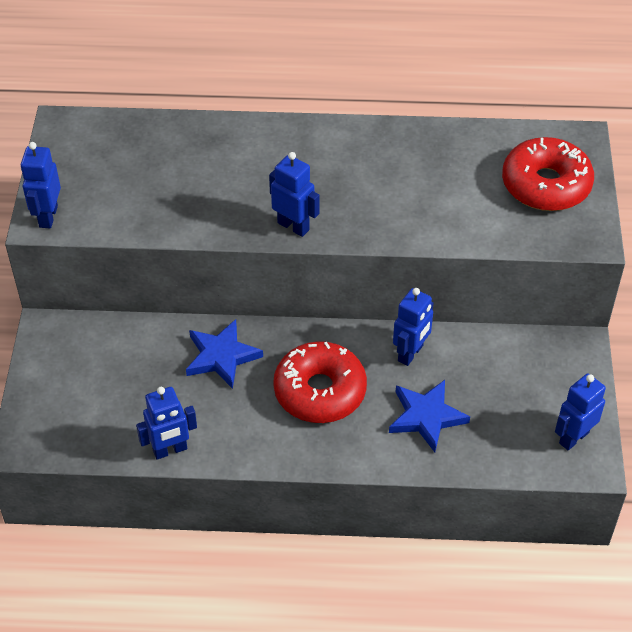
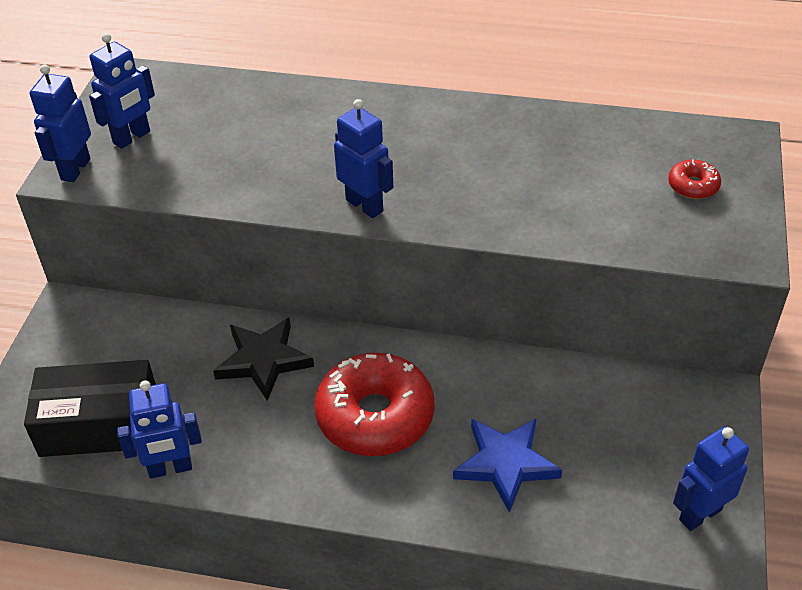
camera: 10 degrees right, 5 degrees down
(104, 422) = (100, 424): none -> black box
(221, 356) = (263, 360): blue star -> black star
(411, 353) = (499, 382): blue robot -> blue robot (132, 137)
(546, 185) = (693, 186): red donut -> red donut, size x0.44

